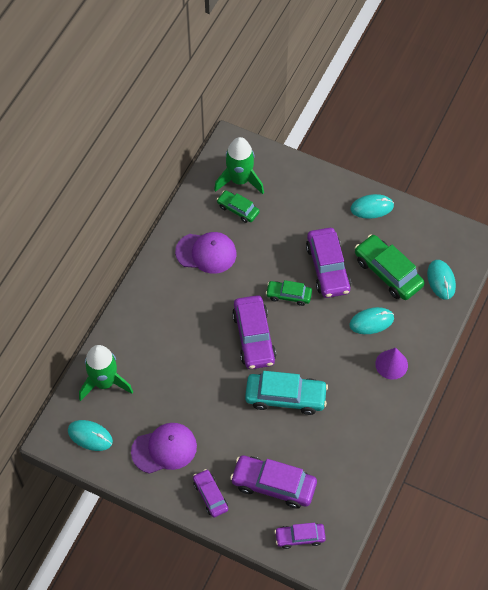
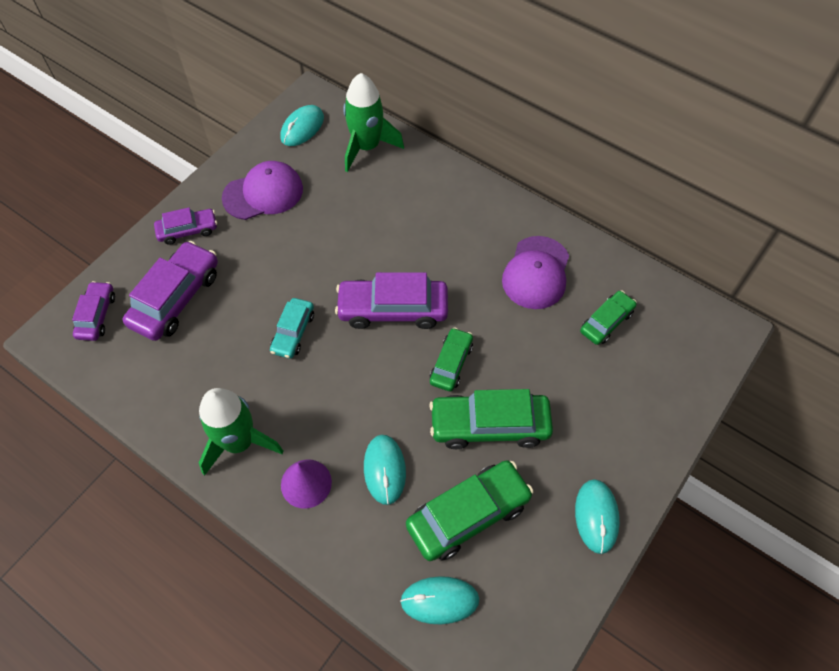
camera: 100 degrees right, 0 degrees up
(164, 449) = (263, 193): purple cap -> purple cap turned 105 degrees counterclockwise
(240, 180) = (659, 332): green rocket -> green rocket (239, 442)
(285, 397) = (293, 332): turquoise car -> turquoise car, size x0.58
(327, 268) = (489, 425): purple car -> green car

